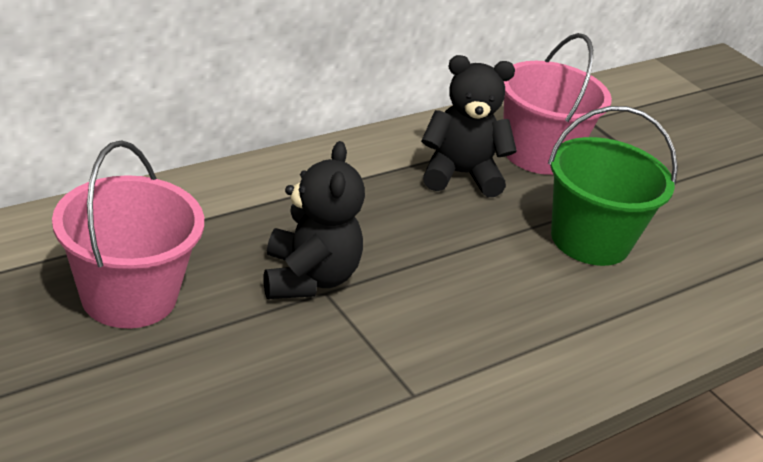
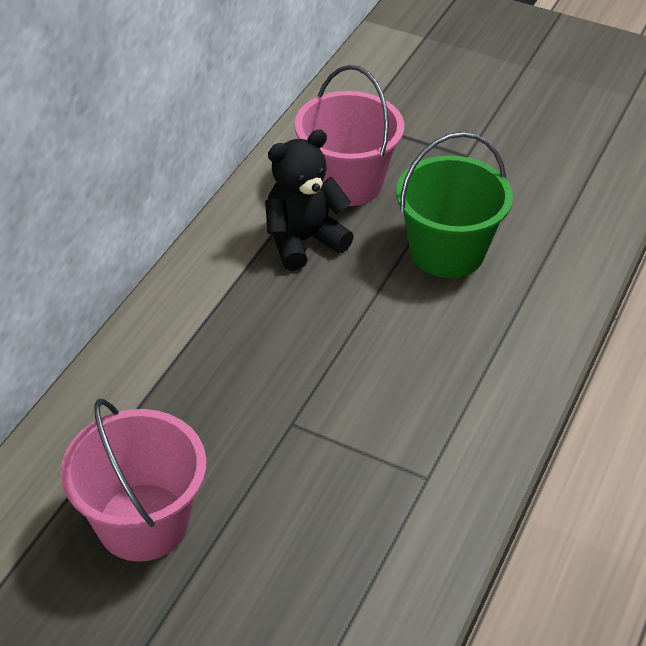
camera: 25 degrees left, 10 degrees up
(308, 278) = (267, 418): black teddy bear -> none

